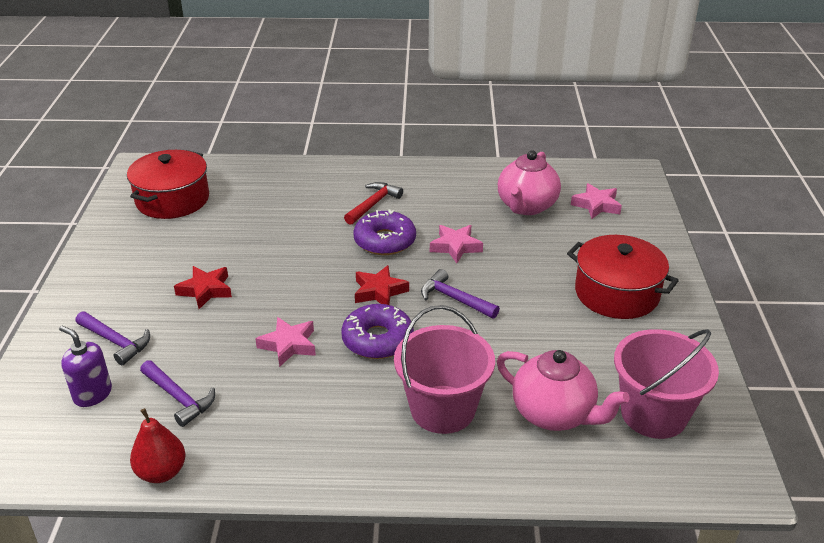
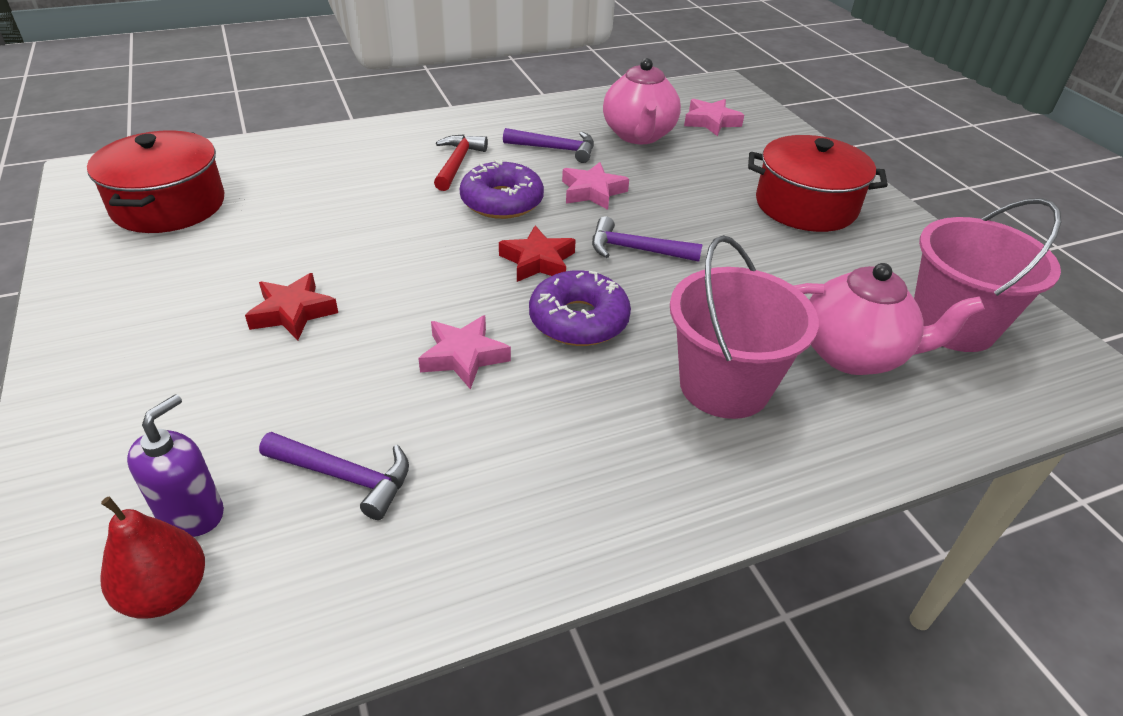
camera: 25 degrees left, 5 degrees up
(92, 394) = (192, 514): purple soap dispenser -> purple soap dispenser turned 105 degrees clockwise
(115, 342) = (187, 420): purple hammer -> purple hammer (555, 149)
(162, 472) = (388, 605): red pear -> red pear (167, 592)

